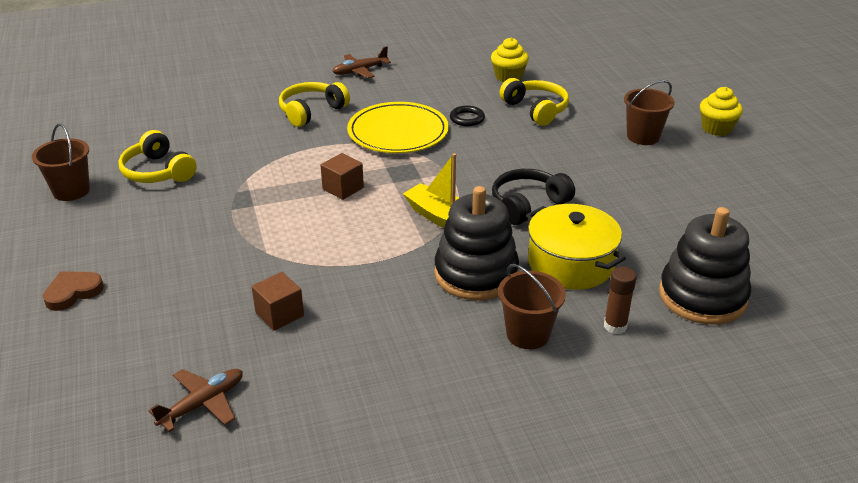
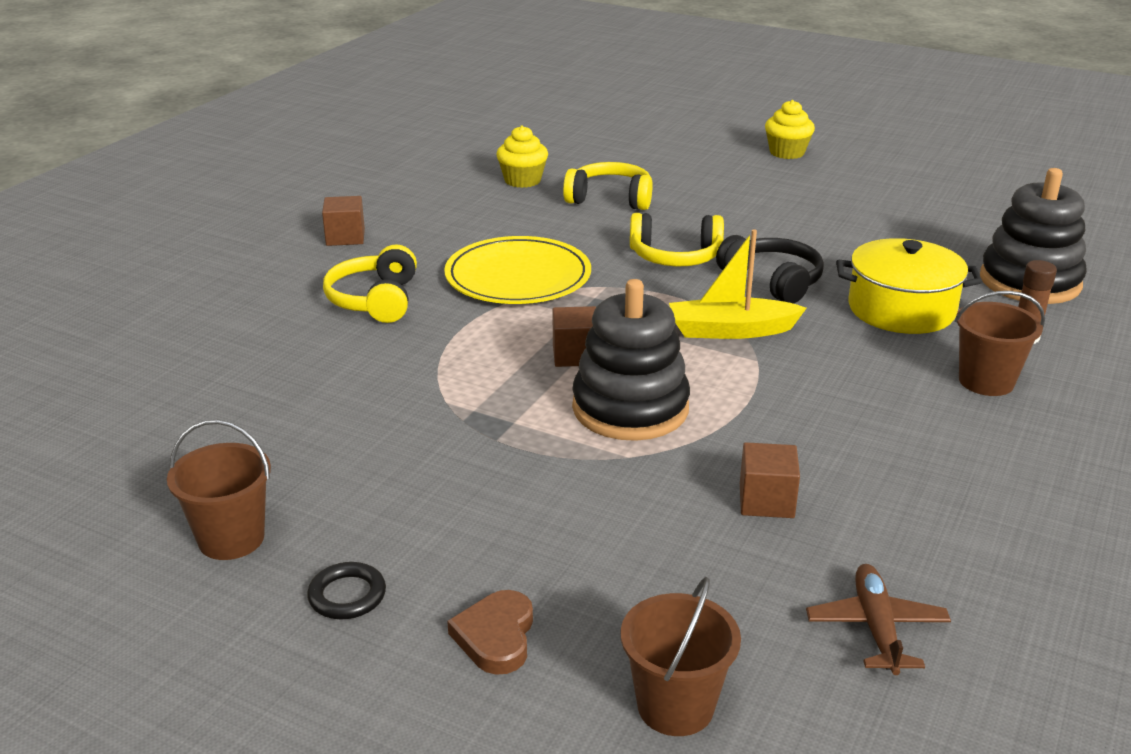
camera: 45 degrees left, 5 degrees down
(158, 172) = (313, 453): yellow headphones -> yellow headphones (675, 256)
(360, 71) = (345, 237): brown plane -> brown cube
(467, 118) = (562, 234): black ring -> black ring (347, 595)
(476, 274) = (852, 360): black stacking toy -> black stacking toy (630, 408)
(528, 205) = (772, 281): black headphones -> black headphones turned 135 degrees clockwise
(643, 137) = (746, 183): brown bucket -> brown bucket (675, 706)

